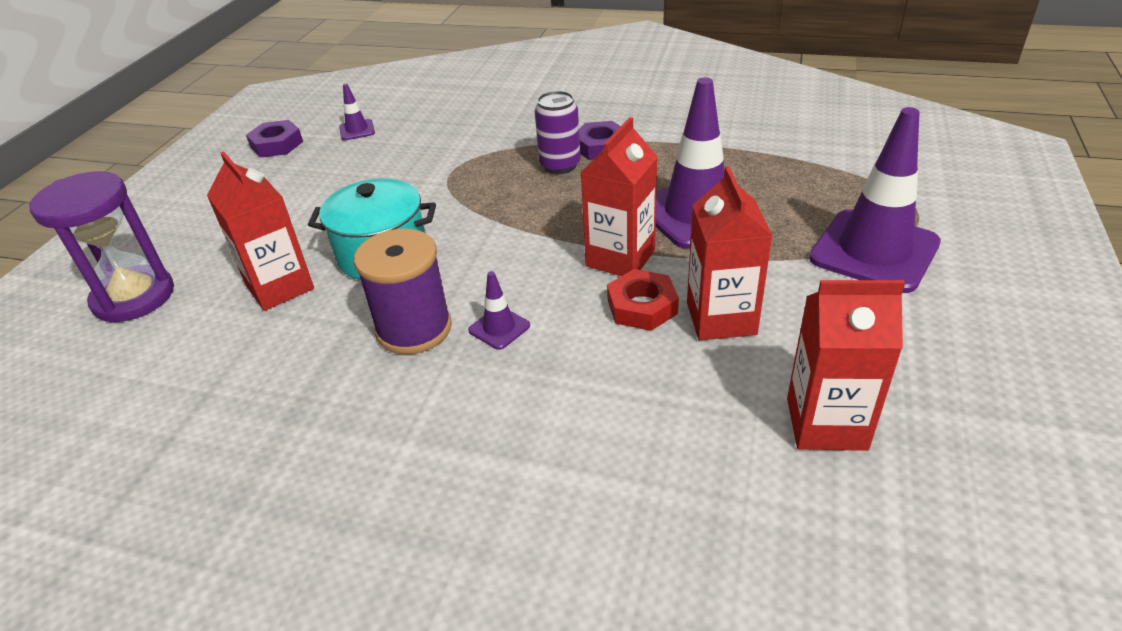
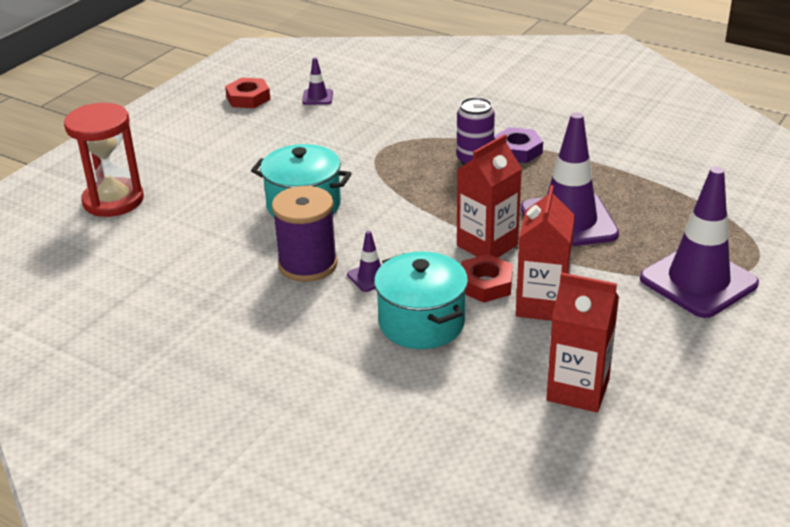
camera: 15 degrees right, 5 degrees down
(134, 297) = (113, 200): purple hourglass -> red hourglass
(277, 144) = (248, 98): purple nut -> red nut
(280, 287) = (219, 214): red carton -> none
(589, 376) = (421, 323): none -> turquoise pot

